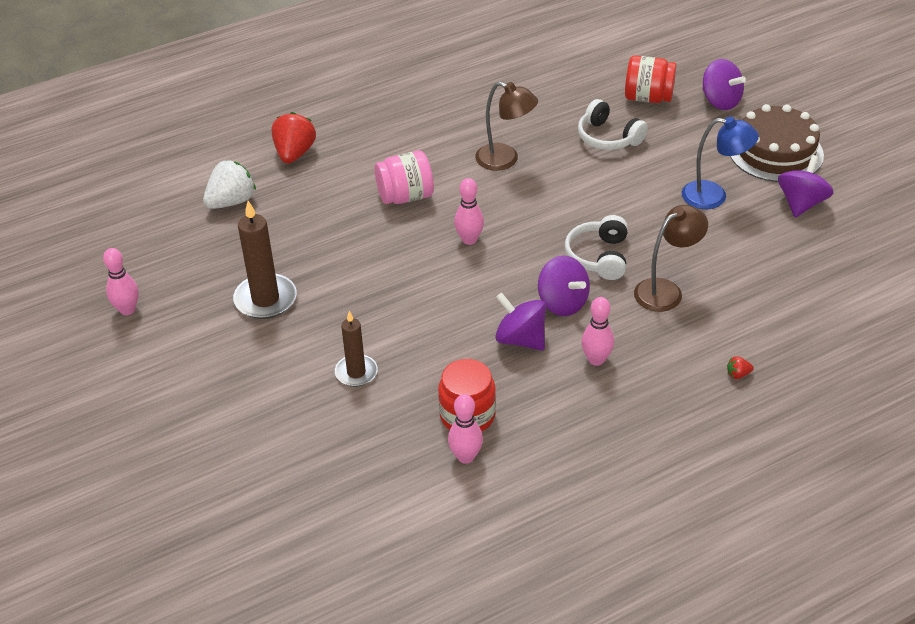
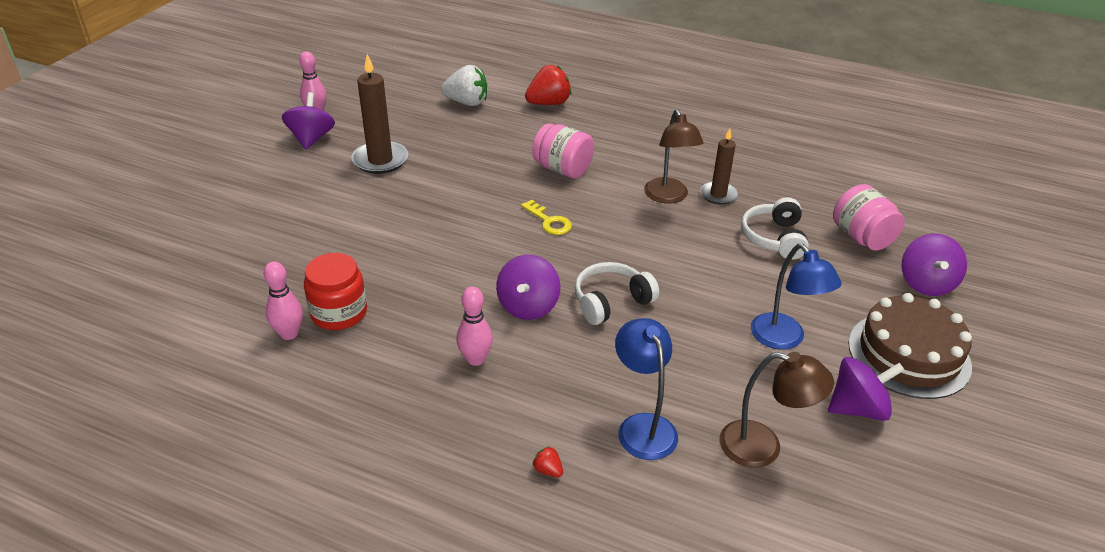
camera: 50 degrees right, 5 degrees down
(356, 372) = (340, 234): brown candle -> brown candle (718, 195)
(469, 240) = (549, 221): pink bowling pin -> yellow key
(520, 339) = (458, 302): purple spinning top -> purple spinning top (311, 139)
(648, 97) = (862, 237): red jar -> pink jar
(666, 290) = (614, 364): brown lamp -> brown lamp (763, 447)
(736, 308) = (642, 426): none -> blue lamp

